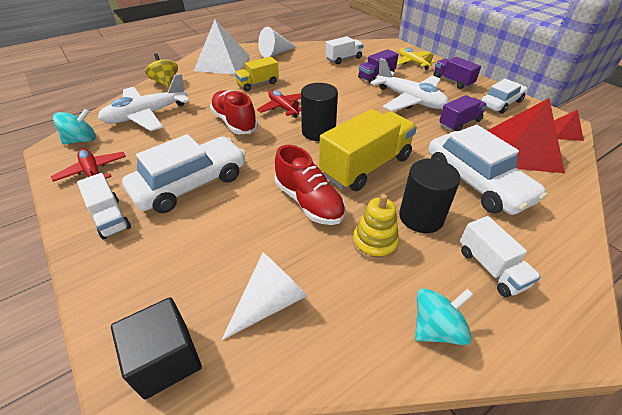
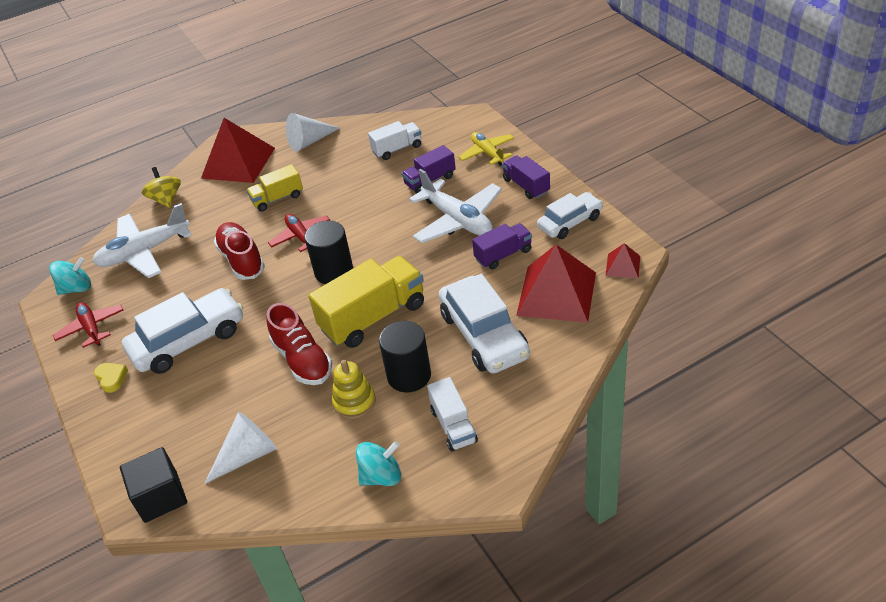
camera: 10 degrees right, 0 degrees up
(110, 218) = (111, 378): white truck -> yellow heart
(222, 63) = (238, 163): white pyramid -> red pyramid

